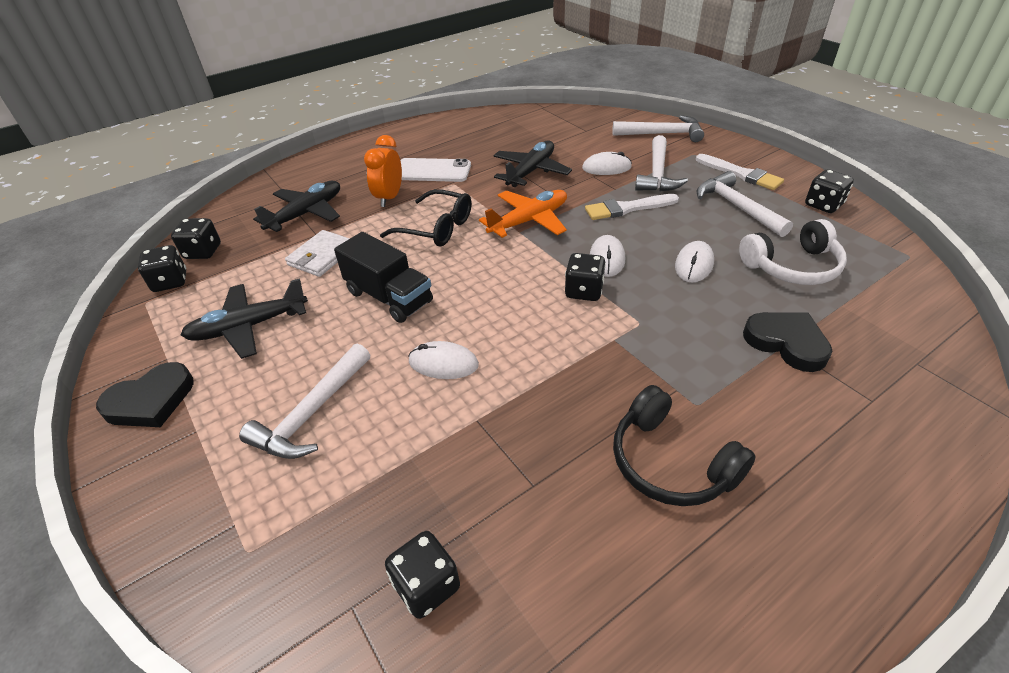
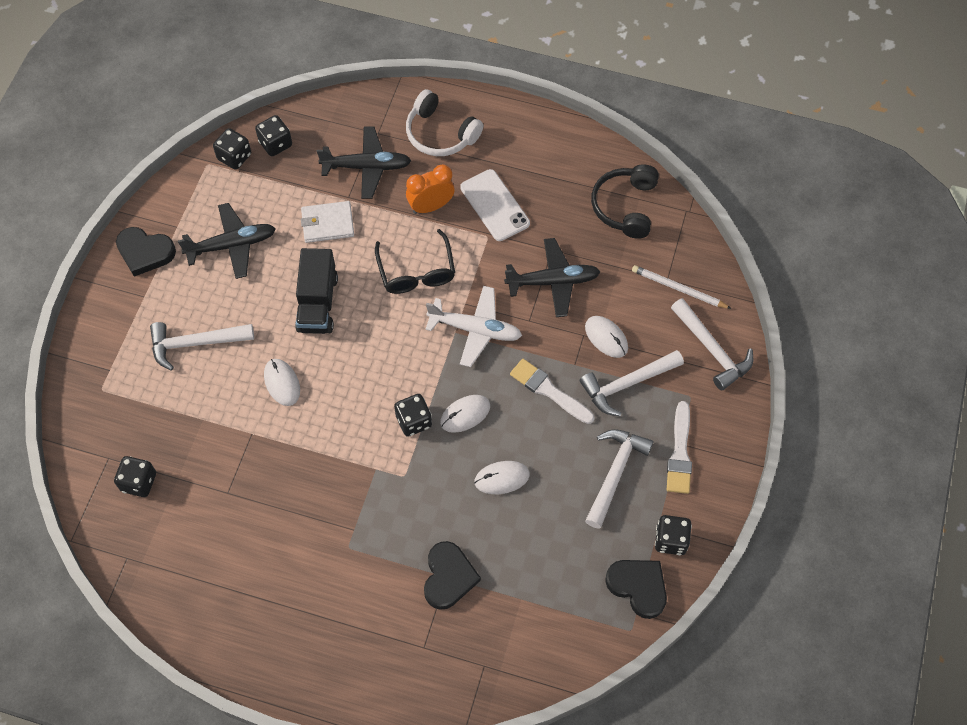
camera: 50 degrees right, 20 degrees up
(248, 327) = (232, 245): black plane -> black plane turned 135 degrees clockwise
(529, 221) = (475, 329): orange plane -> white plane
(598, 129) = (678, 289): none -> white pencil
(671, 462) = (291, 554): black headphones -> black headphones (625, 206)
(792, 266) = (550, 548): white headphones -> white headphones (440, 133)
(863, 236) = (638, 587): none -> black heart

